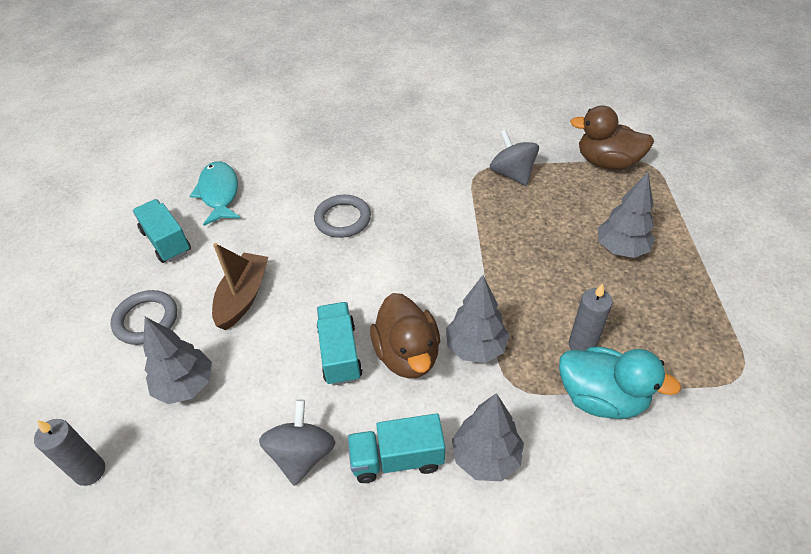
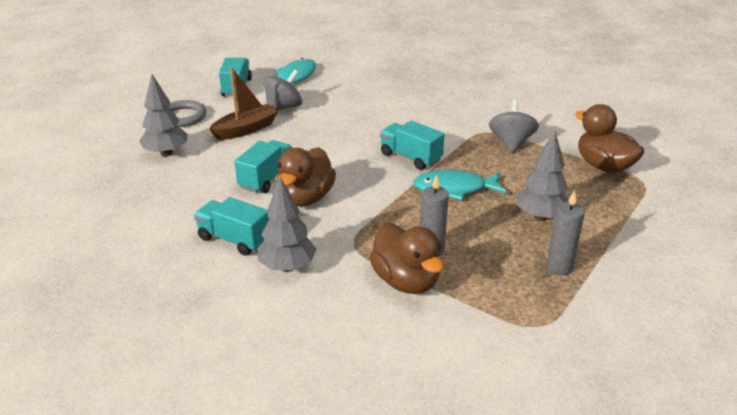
camera: 35 degrees right, 15 degrees down
(90, 471) = (80, 164): grey candle -> grey candle (559, 267)
(302, 455) = (186, 211): grey spinning top -> grey spinning top (283, 108)
(342, 219) = (354, 119): grey ring -> none
(447, 241) = (410, 157): none -> turquoise truck
(475, 348) = (354, 216): grey tree -> none
(524, 258) = (454, 189): none -> turquoise fish
(601, 398) = (406, 281): turquoise duck -> brown duck

